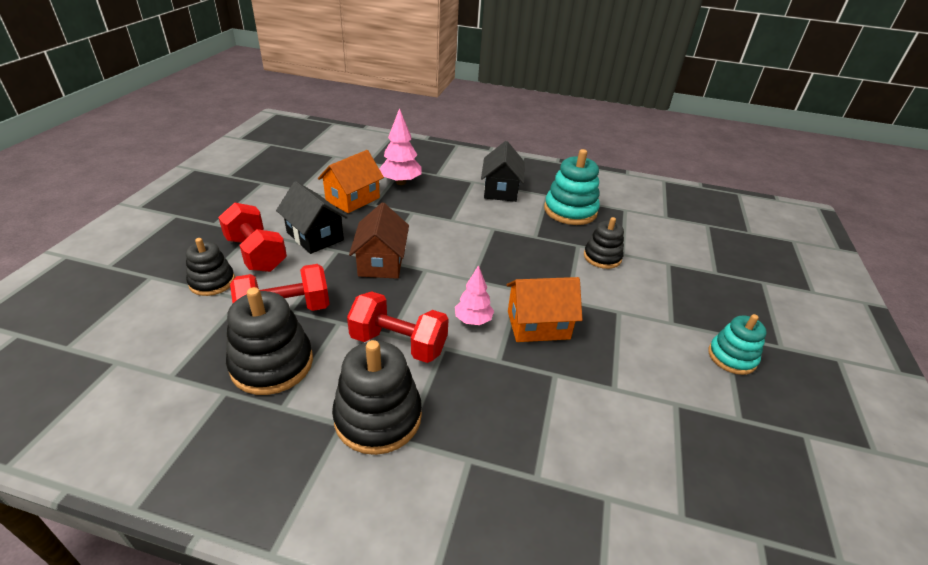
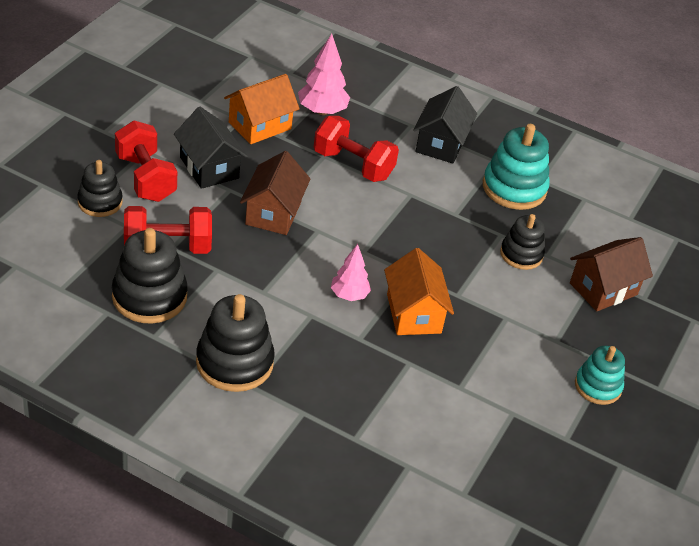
camera: 10 degrees right, 5 degrees up
(398, 344) = (269, 303): red dumbbell -> red dumbbell (353, 165)
(538, 325) = (413, 313): orange house -> orange house turned 75 degrees clockwise
(680, 271) = (603, 289): none -> brown house

